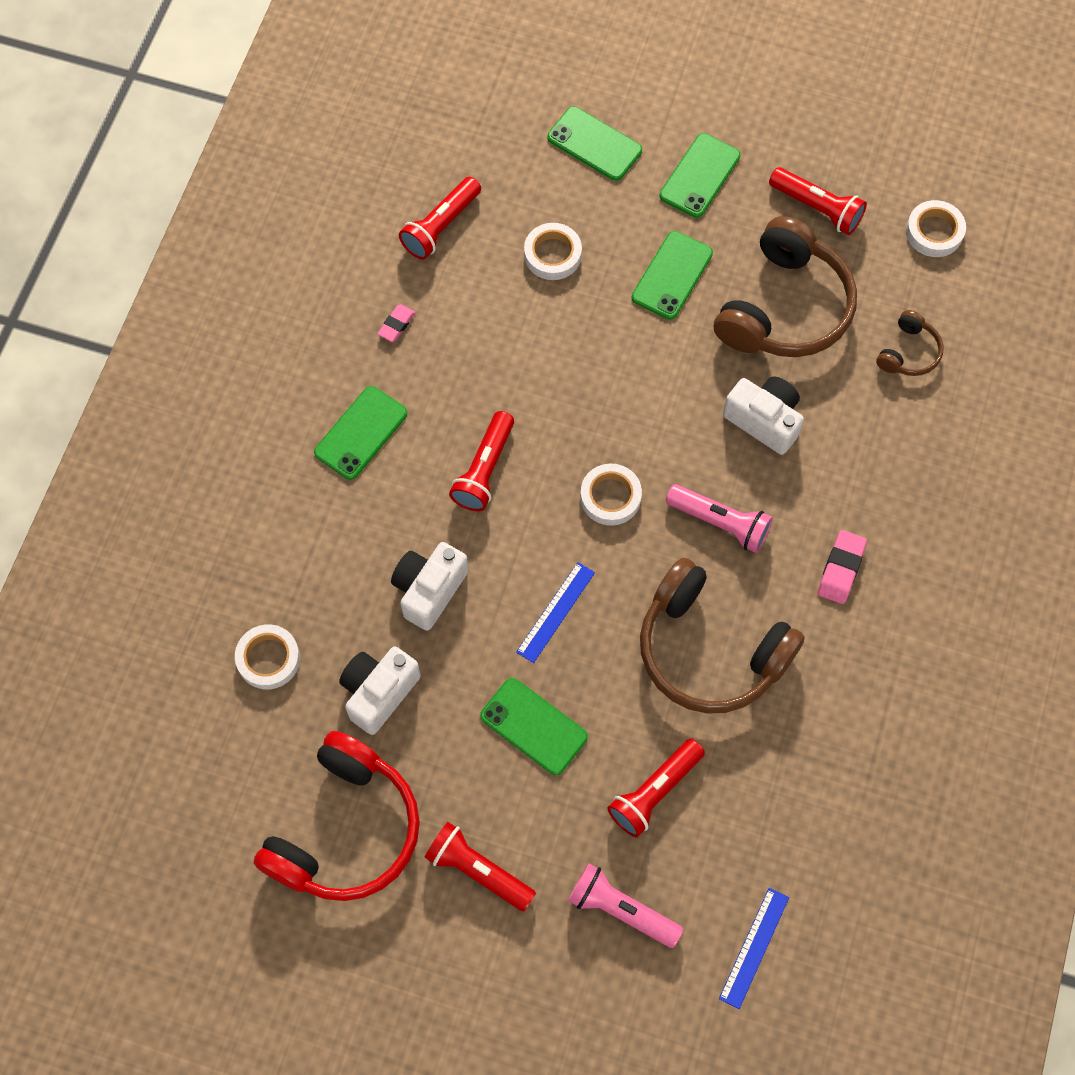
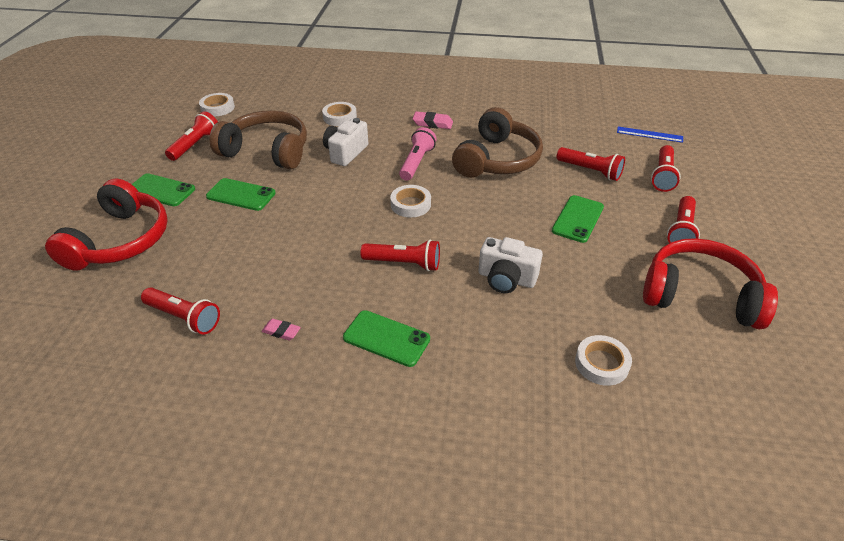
camera: 100 degrees left, 25 degrees down
(379, 692) = (594, 293): white camera -> none
(552, 255) = (219, 251): white tape -> white tape (340, 117)
(556, 612) = (498, 218): blue ruler -> none
(594, 144) = (120, 241): green phone -> red headphones
(621, 909) = (662, 176): pink flashlight -> red flashlight
(909, 352) = (296, 111): brown headphones -> none

